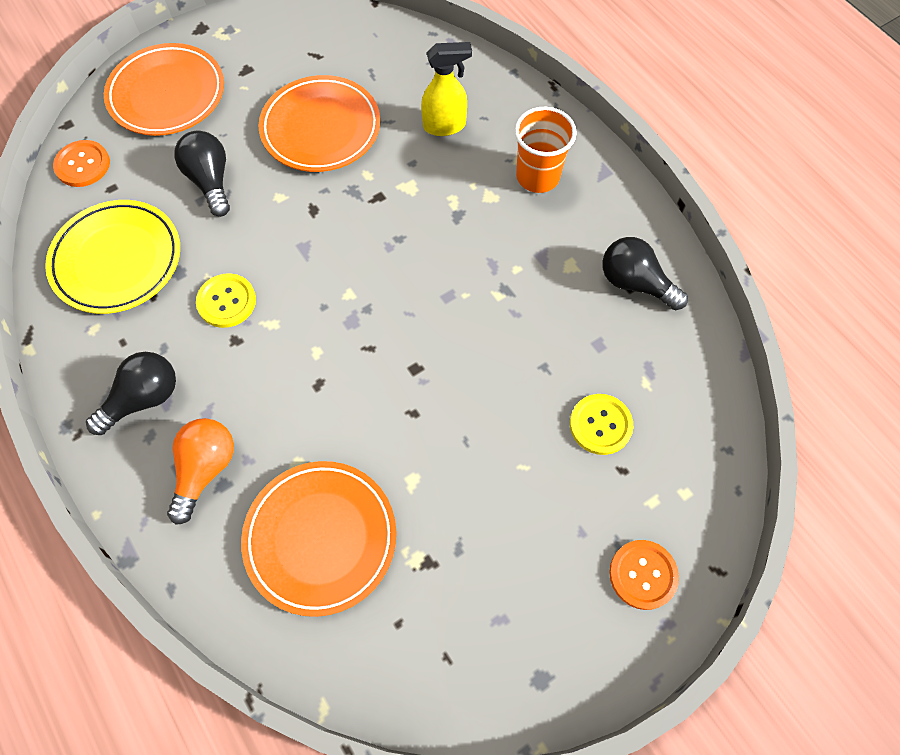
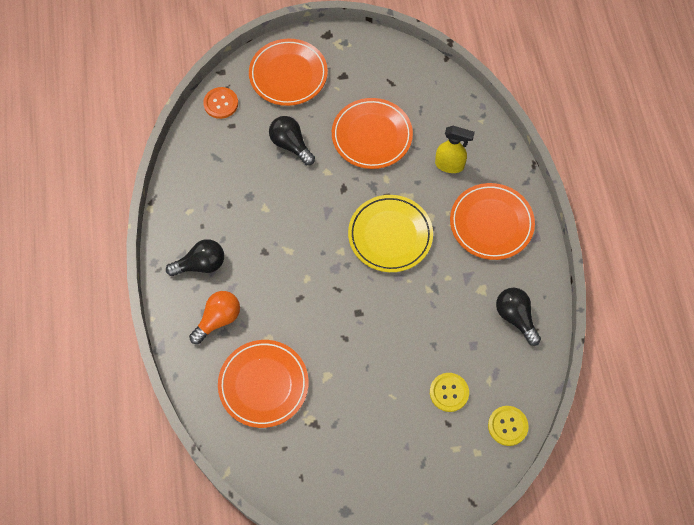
camera: 25 degrees right, 0 degrees up
(117, 260) = (218, 174): yellow plate -> yellow plate (390, 235)
(211, 181) = (291, 145): black light bulb -> black light bulb turned 45 degrees counterclockwise
(226, 301) = (269, 226): yellow button -> yellow button (507, 426)
(537, 176) = (491, 223): orange cup -> orange plate
(643, 575) = (428, 484): orange button -> none

